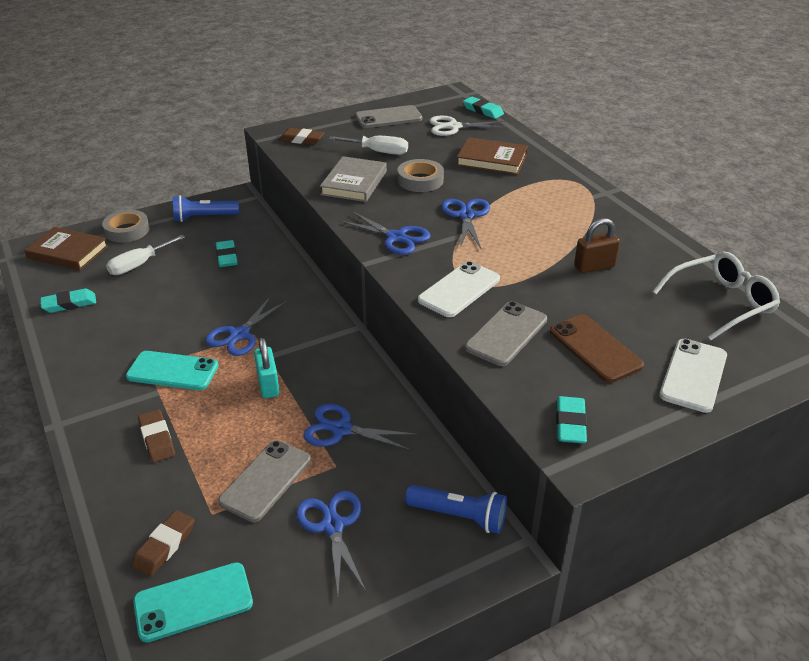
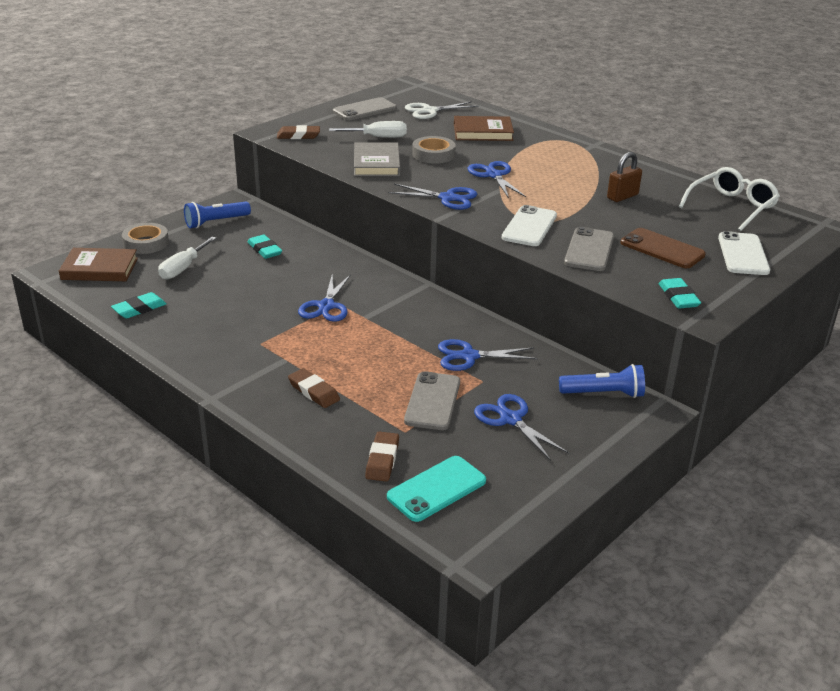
camera: 20 degrees left, 5 degrees down
(172, 371) = (286, 342): turquoise phone -> none
(268, 385) = (381, 337): turquoise padlock -> none
(483, 111) = (445, 96): turquoise eraser -> none

